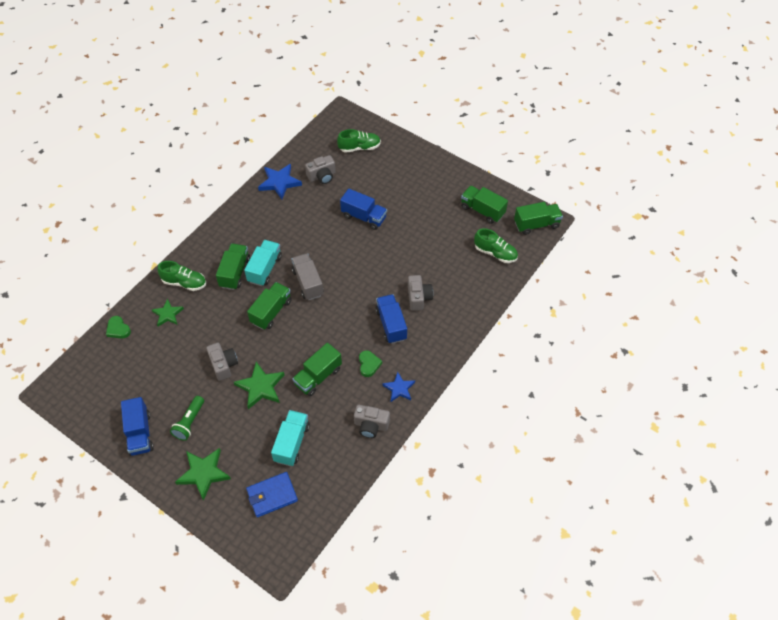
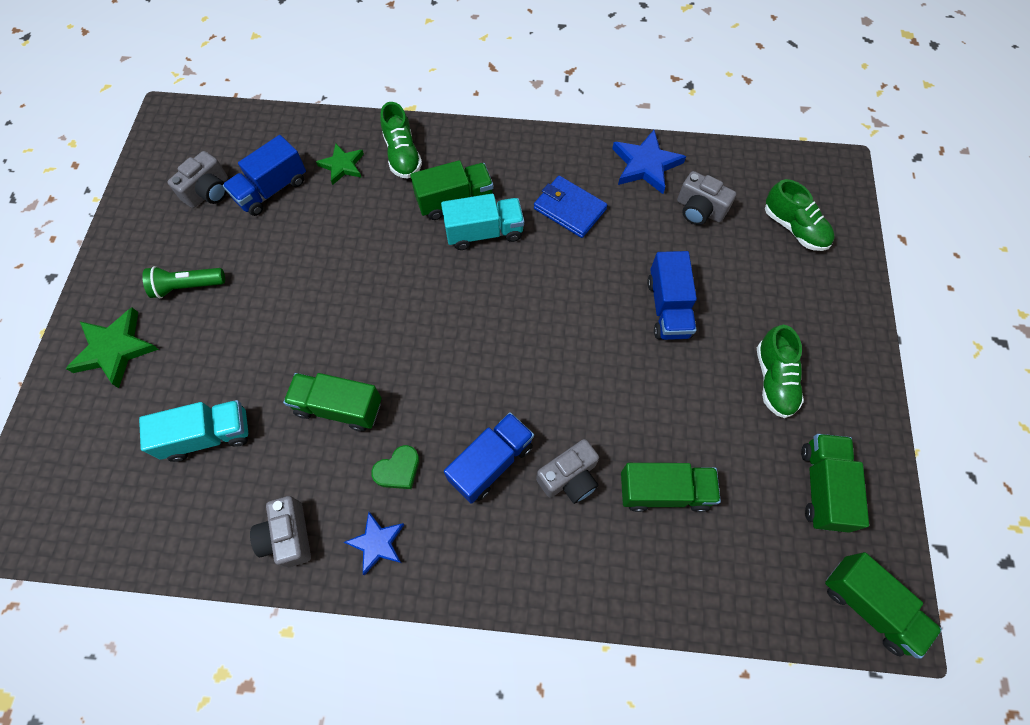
camera: 60 degrees right, 10 degrees up
(118, 329) = (290, 128): green heart -> none
(140, 433) = (147, 241): blue truck -> blue truck (272, 190)
(223, 365) = (296, 274): grey camera -> grey camera (208, 192)
(260, 387) = (283, 340): green star -> none
(271, 312) = (416, 282): green truck -> green truck (664, 491)
(272, 495) = (111, 458): blue wallet -> blue wallet (569, 209)
(308, 283) = (495, 300): grey truck -> none
(495, 253) = (748, 560): green shoe -> green shoe (774, 380)

